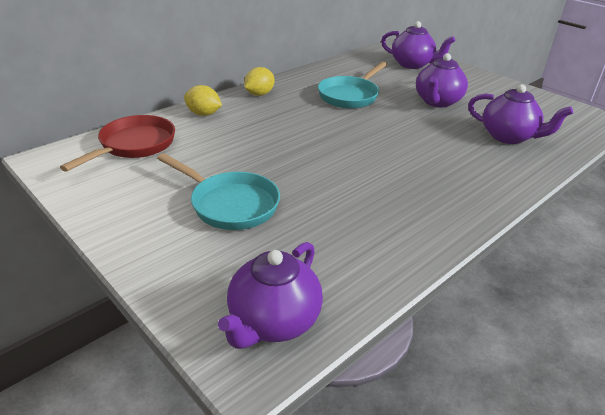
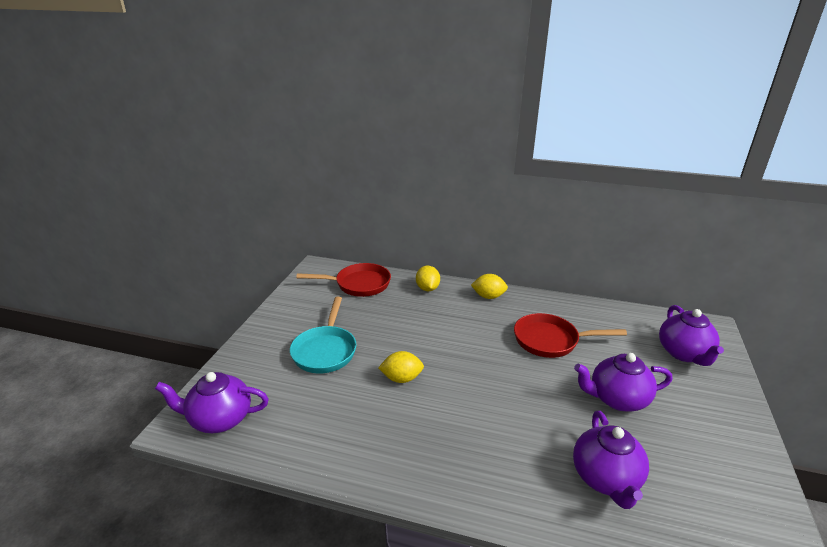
camera: 60 degrees right, 5 degrees down
(327, 175) = (401, 378): none -> yellow lemon
(350, 96) = (550, 340): turquoise pan -> red pan

